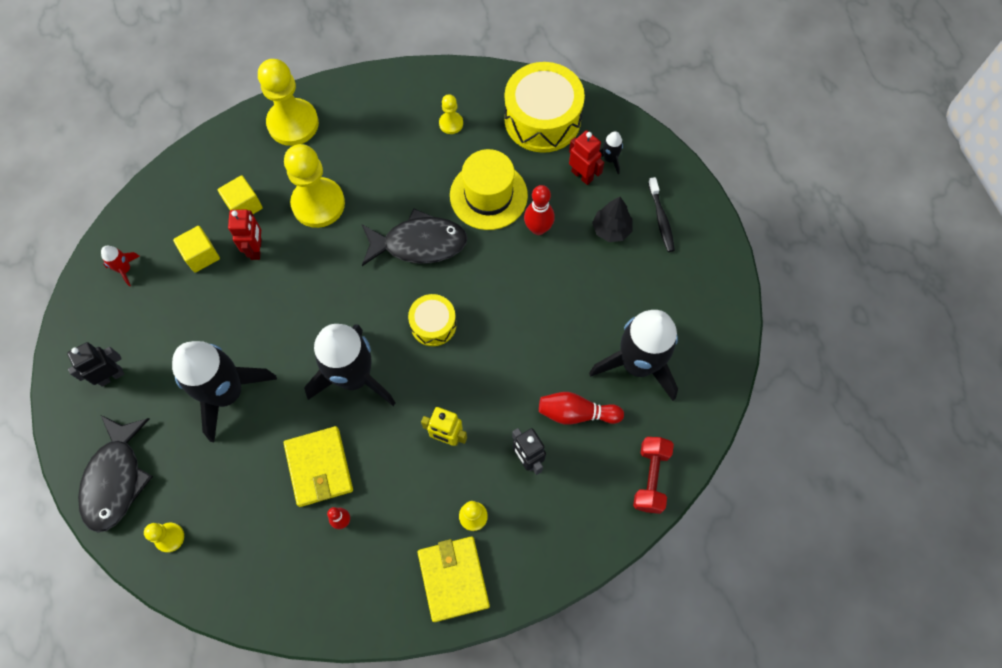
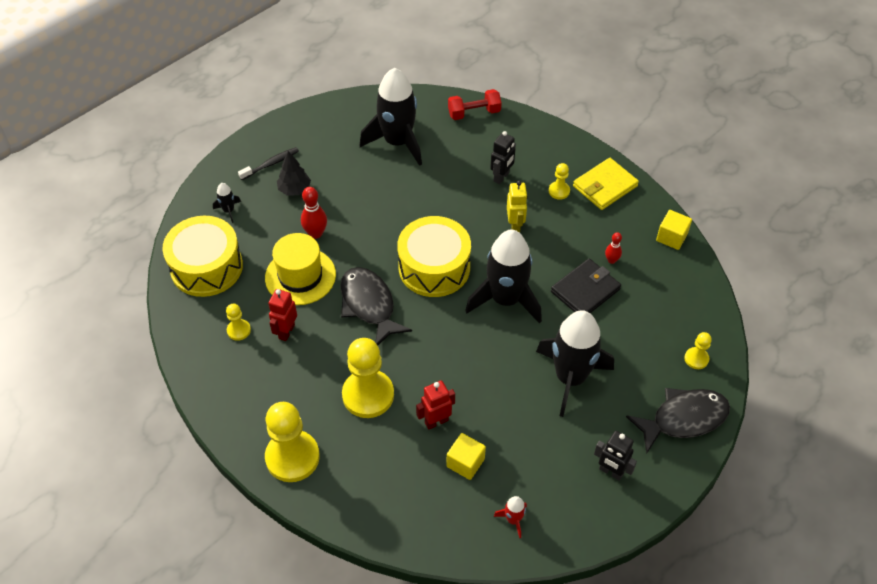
camera: 115 degrees left, 15 degrees down
(244, 205) = (399, 454): yellow cube -> yellow cube (671, 237)
(319, 467) = (585, 290): yellow wallet -> black wallet
(433, 324) = (434, 267): yellow drum -> yellow drum, size x1.83
(576, 413) = (453, 162): red bowling pin -> none
(582, 175) = (252, 222): red robot -> red robot (286, 331)

